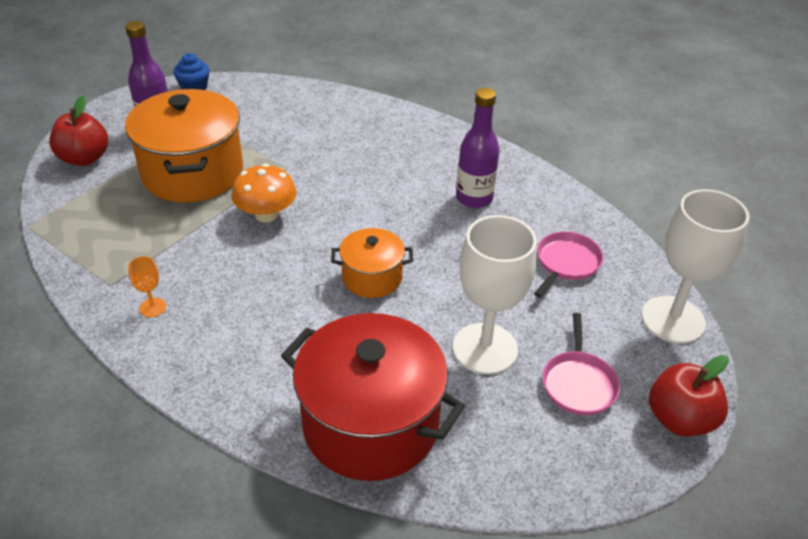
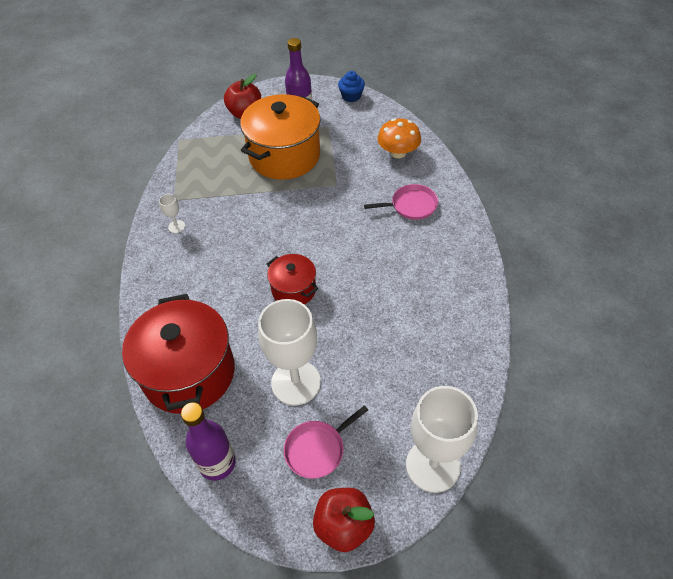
camera: 50 degrees right, 10 degrees up
(153, 307) = (176, 226): orange goblet -> white goblet
(266, 214) = (289, 209): orange mushroom -> orange mushroom (398, 152)
(372, 277) = (294, 290): orange pot -> red pot
(474, 198) = (419, 282): purple bottle -> purple bottle (217, 463)
(566, 263) = (417, 370): pink pan -> pink pan (411, 205)

